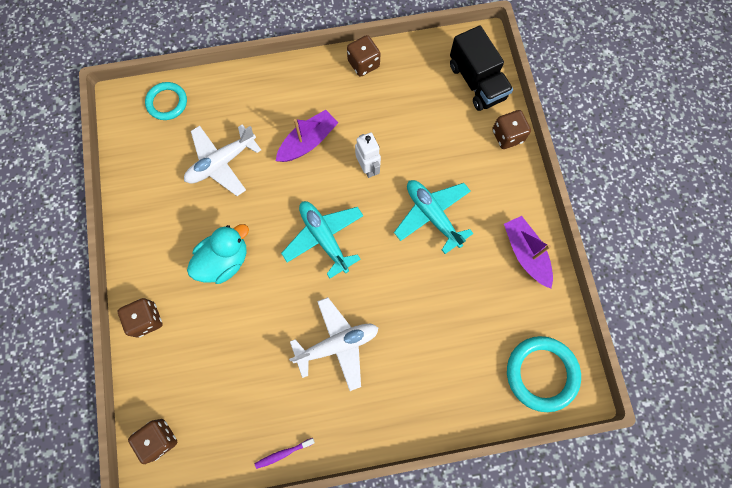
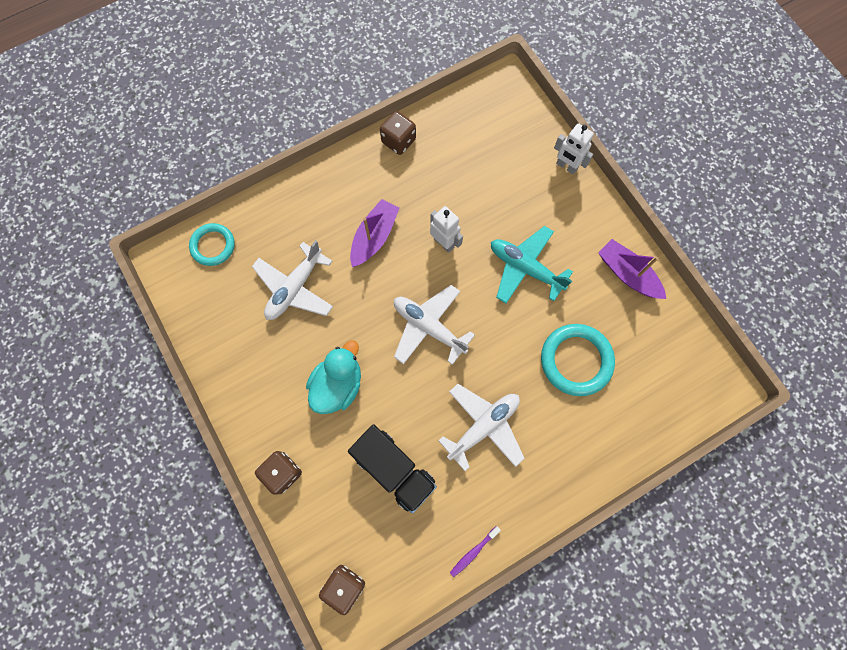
camera: 20 degrees left, 0 degrees up
(324, 238) = (428, 327): turquoise plane -> white plane
(476, 82) = (516, 123): black truck -> black truck (394, 469)
(507, 136) = (566, 166): brown dice -> white robot
(541, 373) = (686, 382): turquoise ring -> turquoise ring (576, 360)

